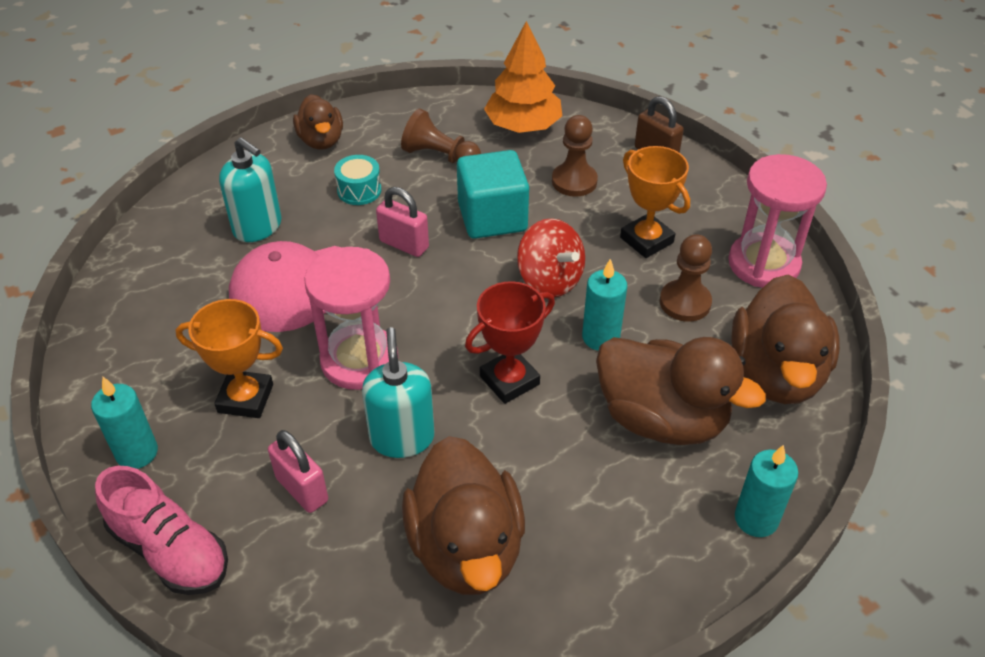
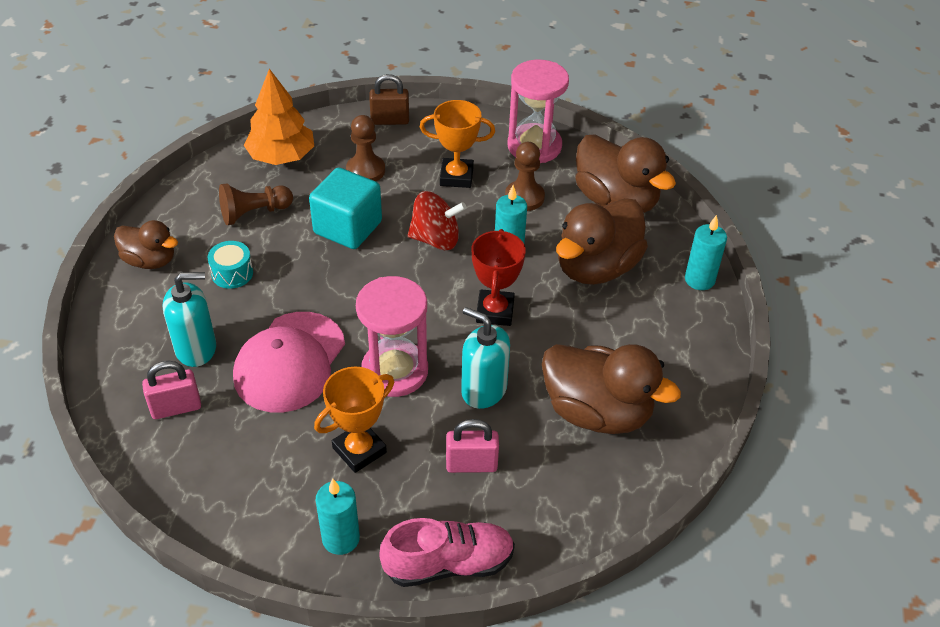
camera: 50 degrees left, 0 degrees up
(404, 244) = (317, 284): pink padlock -> pink padlock (176, 408)
(662, 419) = (596, 267): brown duck -> brown duck turned 150 degrees clockwise

